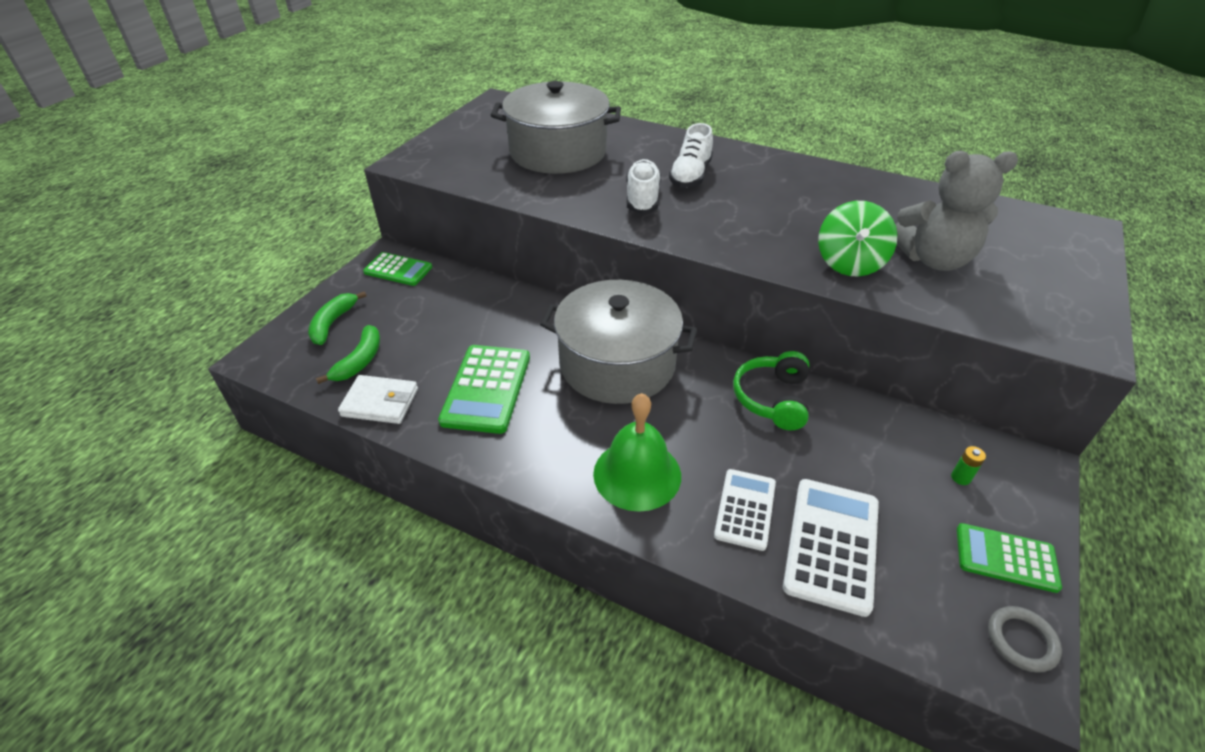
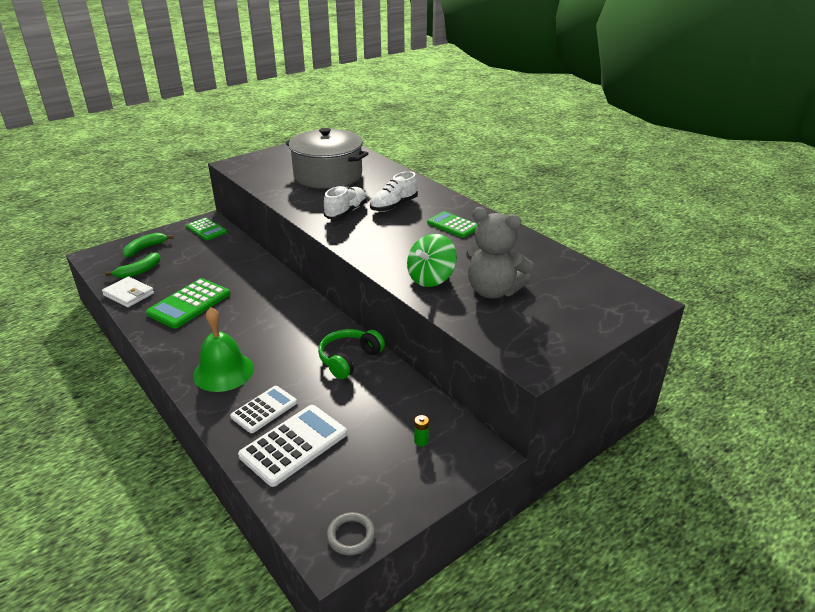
camera: 25 degrees right, 10 degrees down
(617, 364) = (275, 312): grey pot -> none
(1006, 558) = (396, 492): green calculator -> green calculator (453, 225)

